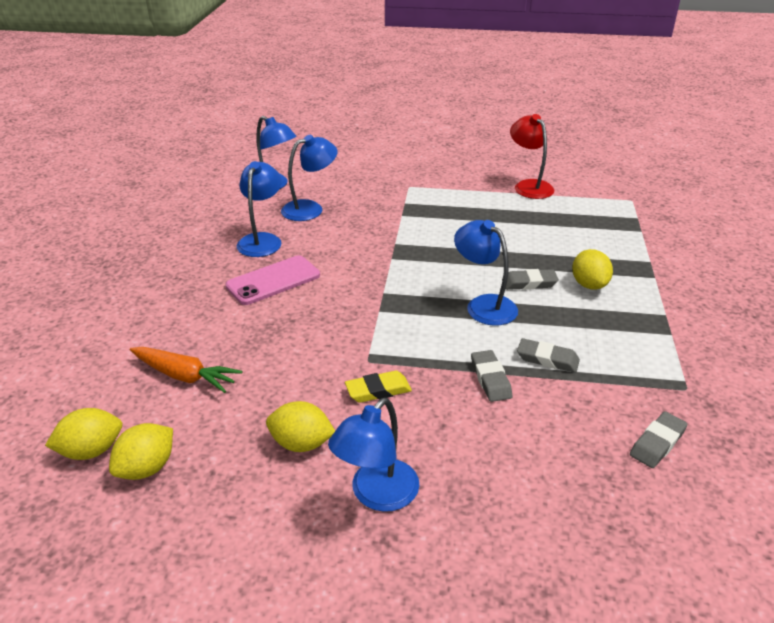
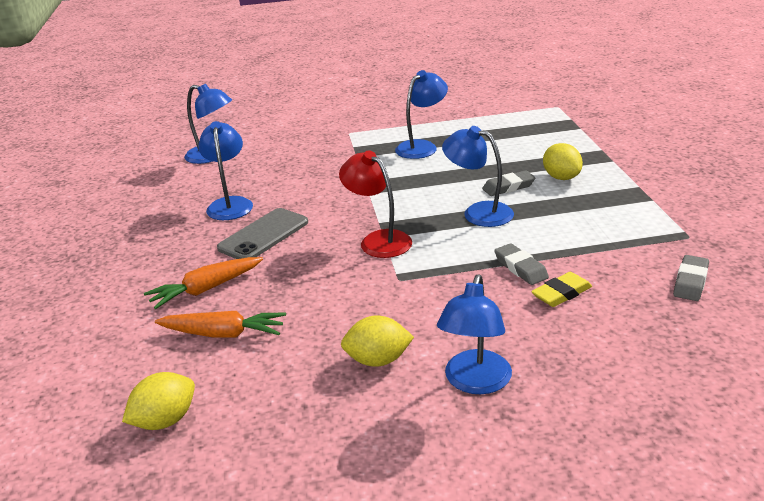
camera: 15 degrees left, 5 degrees down
(147, 468) = (235, 420): yellow lemon -> none
(195, 325) = (206, 289): none -> orange carrot
(273, 281) = (263, 235): pink phone -> grey phone
(310, 209) = (262, 169): blue lamp -> blue lamp (422, 147)
(378, 390) = (424, 300): yellow eraser -> yellow eraser (561, 293)
(529, 186) = (461, 112): red lamp -> red lamp (378, 240)
(547, 359) = (560, 241): grey eraser -> none

